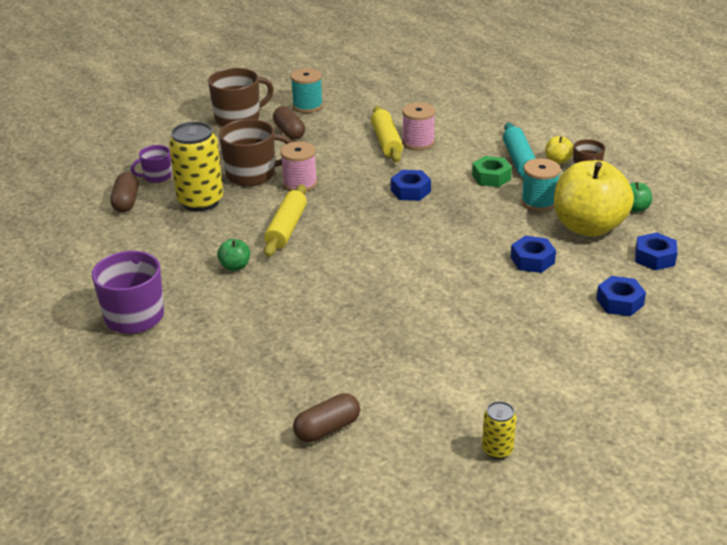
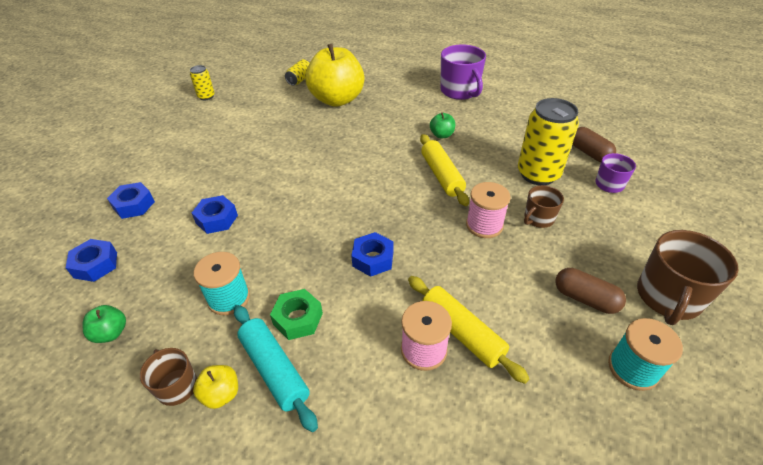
camera: 150 degrees right, 10 degrees up
(252, 174) = (538, 218): brown mug -> brown mug, size x0.57
(327, 429) = (300, 80): brown capsule -> yellow can
(588, 227) = (167, 281): yellow apple -> yellow apple (337, 100)

